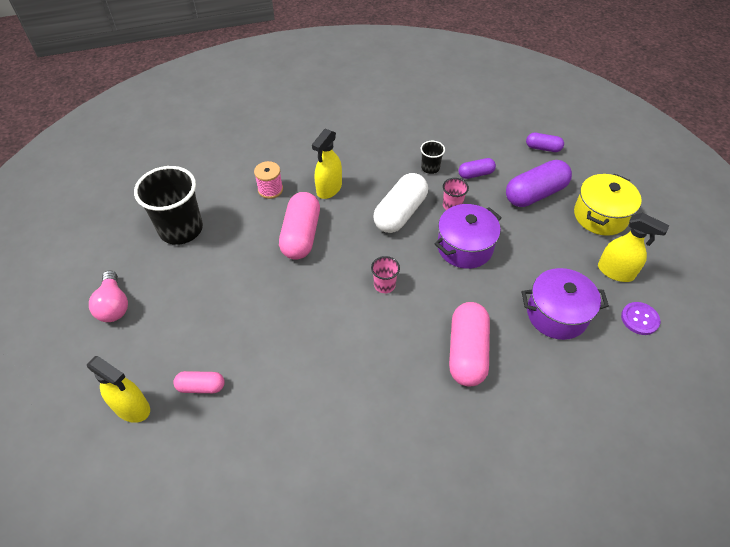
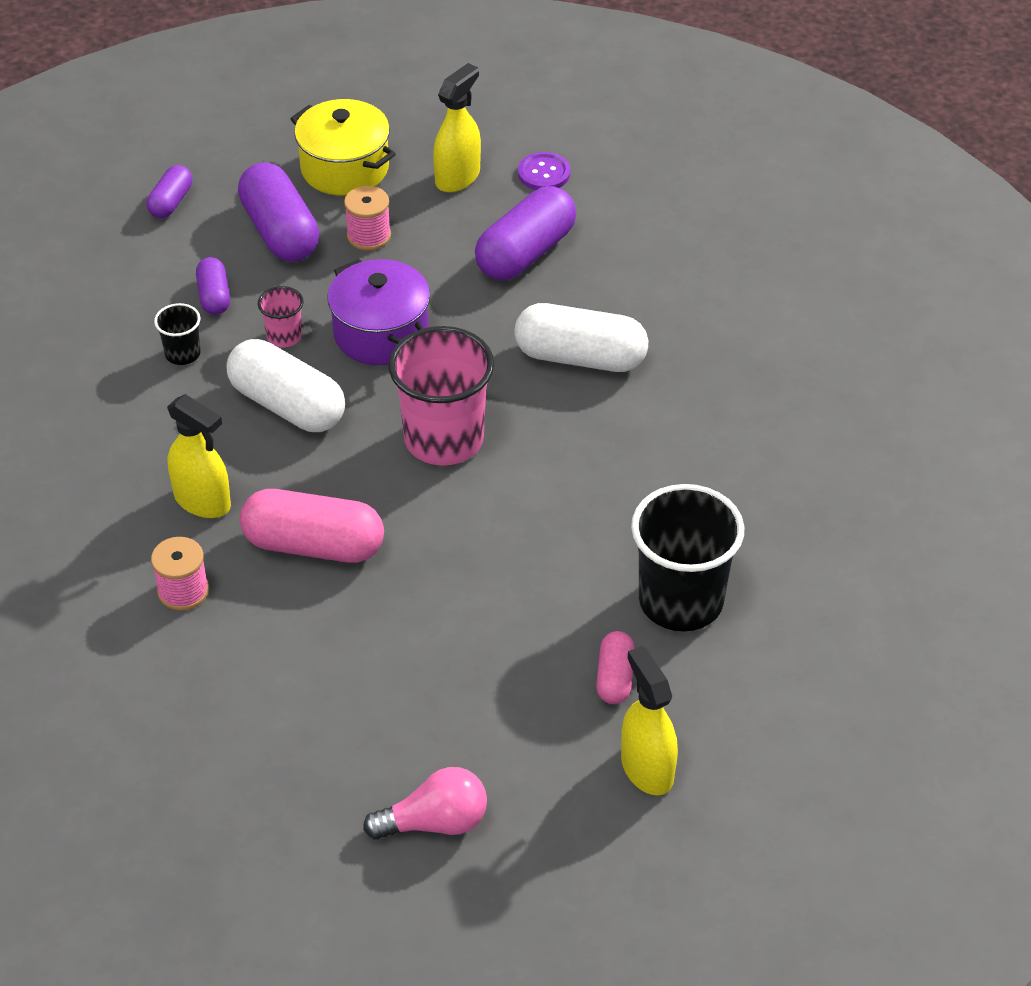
camera: 85 degrees left, 5 degrees down
(132, 408) = (647, 768): yellow spray bottle -> yellow spray bottle turned 60 degrees counterclockwise
(181, 229) = (261, 732): black cup -> black cup (681, 601)
(384, 285) = (444, 439): pink cup -> pink cup, size x2.17
(467, 352) = (580, 357): pink capsule -> white capsule
(545, 233) = (369, 236): none -> pink spool
(557, 314) = (526, 253): purple pot -> purple capsule

